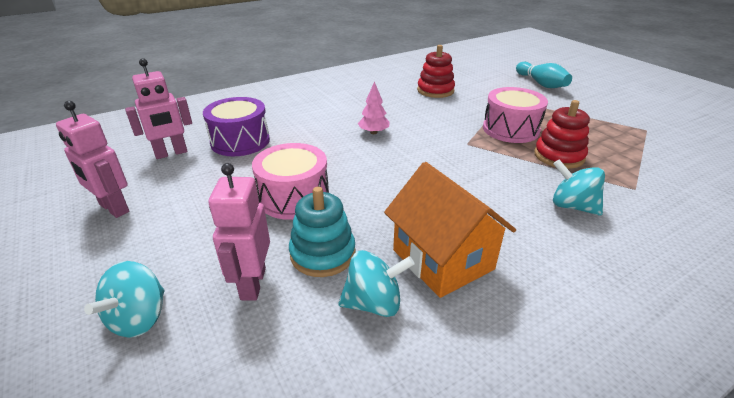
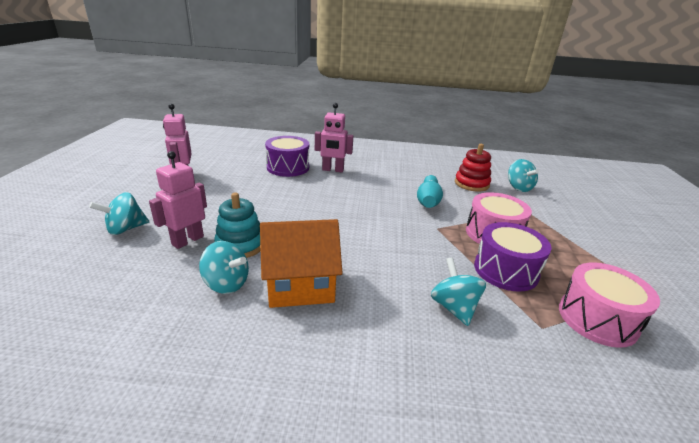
camera: 35 degrees right, 5 degrees down
(171, 153) = (245, 160): pink robot -> pink robot (333, 170)
(294, 197) = (270, 209): pink drum -> pink drum (597, 319)
(373, 132) = (377, 193): pink tree -> none
(443, 259) = (300, 285): orange house -> orange house turned 75 degrees clockwise
(472, 80) = (518, 187): none -> turquoise spinning top
(541, 84) = (588, 213): turquoise bowling pin -> turquoise bowling pin (428, 200)
(559, 156) = (505, 270): red stacking toy -> purple drum

